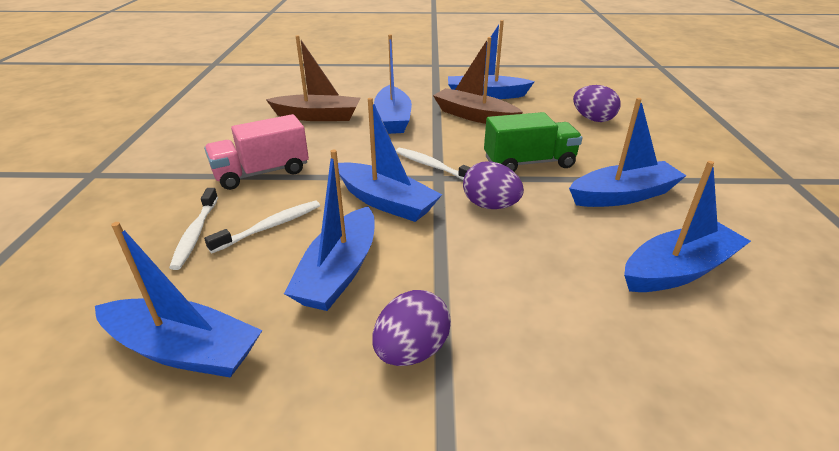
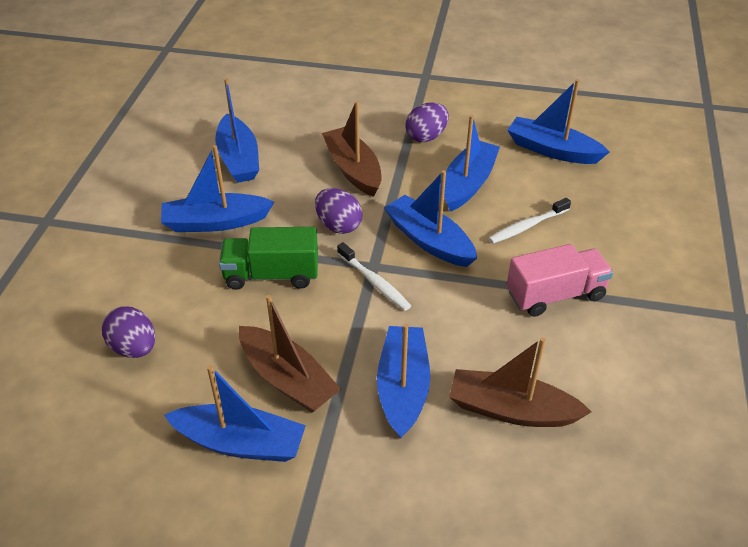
camera: 170 degrees left, 10 degrees up
(196, 233) = (586, 227): white toothbrush -> none
(508, 273) = (353, 169): none -> brown boat
(678, 270) = (238, 159): blue boat -> blue boat turned 90 degrees counterclockwise

